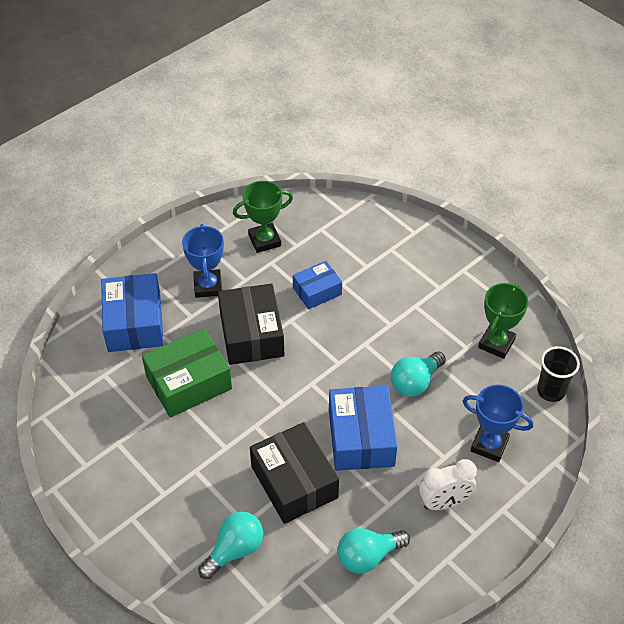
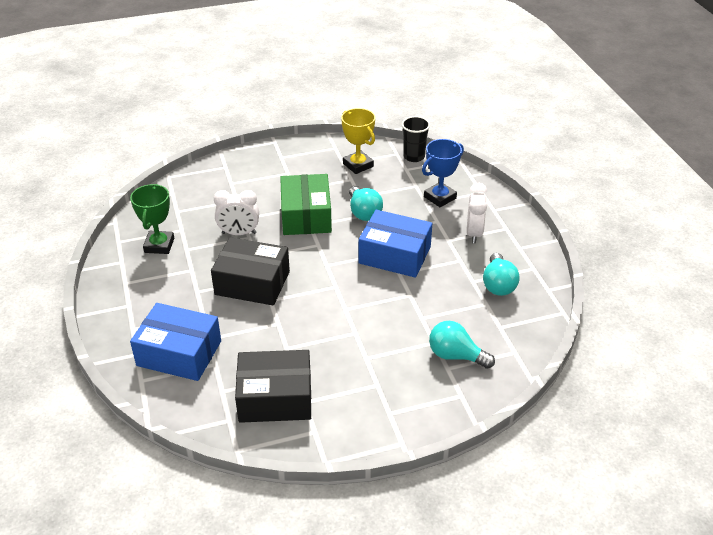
camera: 65 degrees left, 10 degrees down
(188, 382) = (273, 336): green box -> green box (306, 216)
(208, 286) = (178, 293): blue trophy -> none
(234, 550) = (455, 356): turquoise light bulb -> turquoise light bulb turned 45 degrees counterclockwise
(294, 482) = (412, 303): black box -> black box (275, 398)
(317, 291) = (239, 233): blue box -> white clock
(496, 343) = (358, 165): green trophy -> yellow trophy

